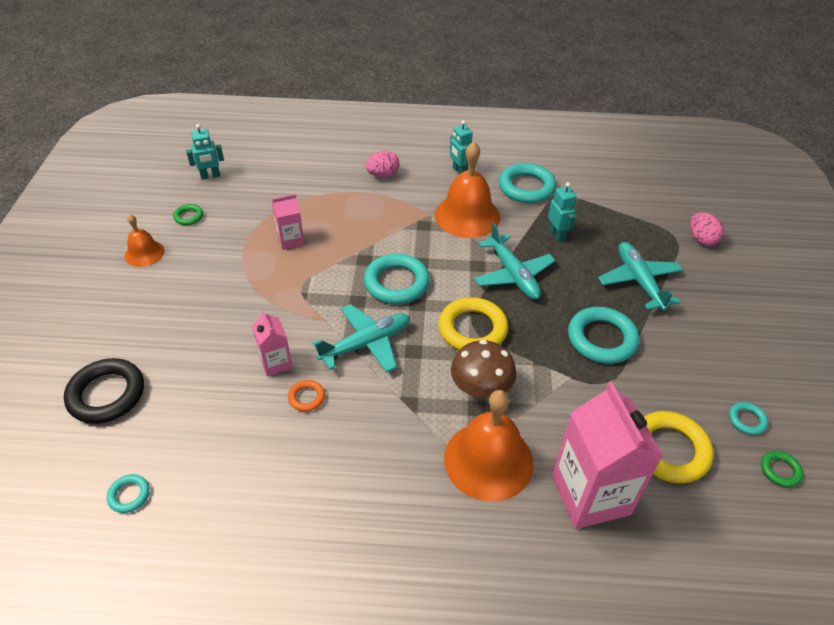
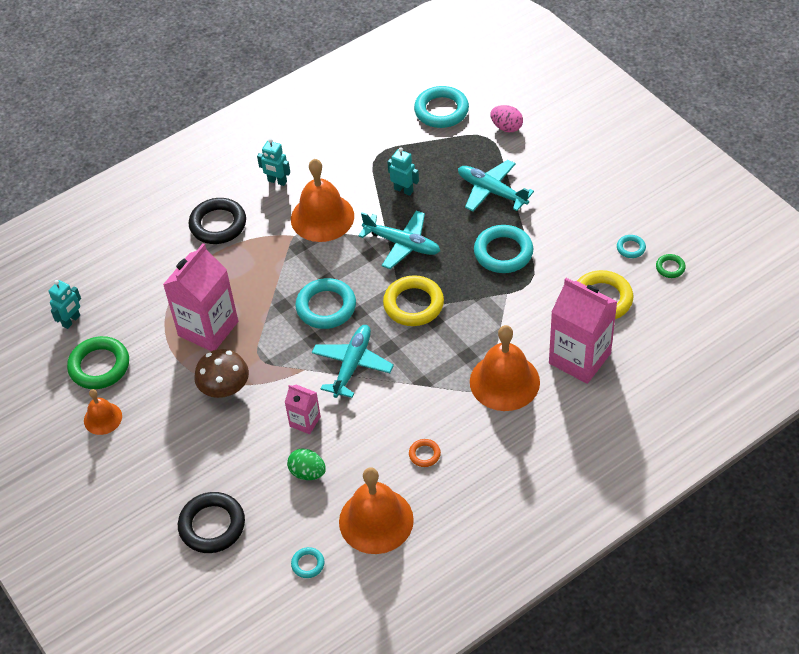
camera: 35 degrees left, 5 degrees up
(189, 216) = (99, 366): green ring -> green ring, size x2.05
(227, 409) = (307, 472): none -> green egg
(229, 503) = (376, 520): none -> orange bell
(291, 240) = (208, 328): pink carton -> pink carton, size x2.00
(306, 397) = (352, 427): orange ring -> orange ring (424, 454)
(383, 175) = (218, 224): pink egg -> black ring
(481, 387) = (457, 340): brown mushroom -> brown mushroom (224, 388)
(526, 187) = (343, 162): turquoise ring -> turquoise ring (441, 110)

